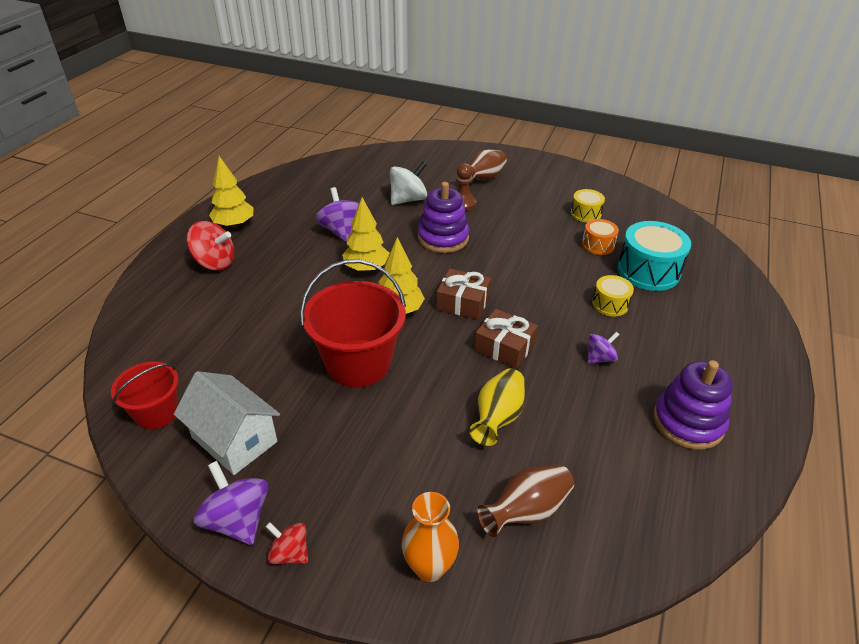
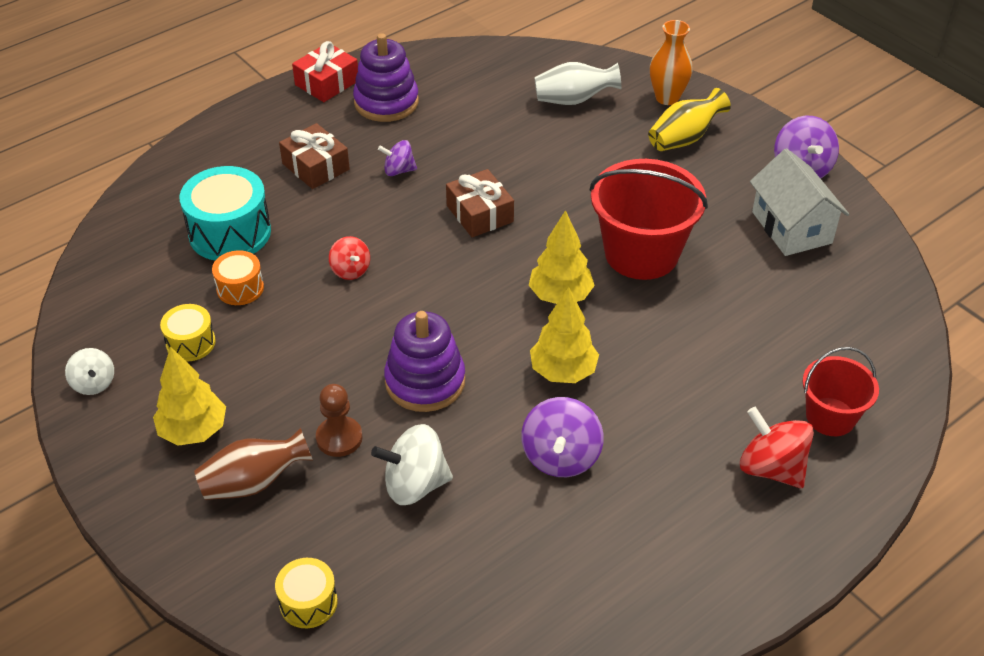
camera: 150 degrees left, 5 degrees up
(156, 413) = (866, 279): red bucket -> red bucket (830, 417)
(234, 225) = (724, 543): yellow tree -> yellow tree (193, 431)
(290, 553) = (765, 137): red spinning top -> red spinning top (350, 270)
(463, 302) = (480, 277): brown gift -> brown gift (315, 166)
(498, 418) = (542, 160): yellow vase -> yellow vase (684, 138)
(526, 511) = (574, 100): brown vase -> white vase
(605, 186) = (94, 383): none -> white spinning top
(610, 304) = (322, 214): yellow drum -> yellow drum (308, 602)
(761, 420) = (327, 83): none -> red gift

